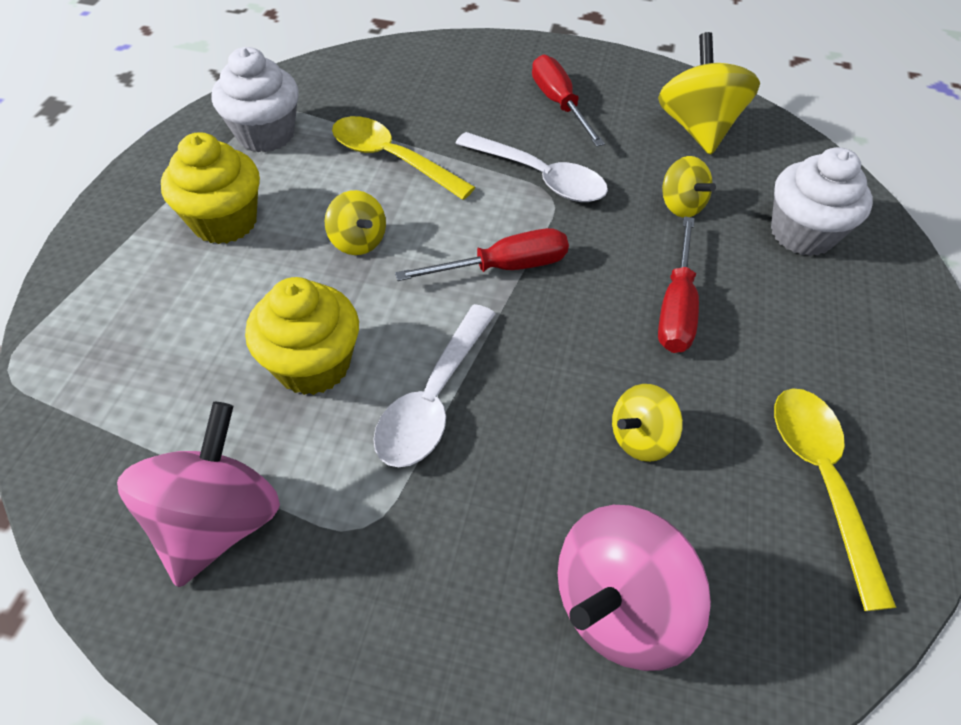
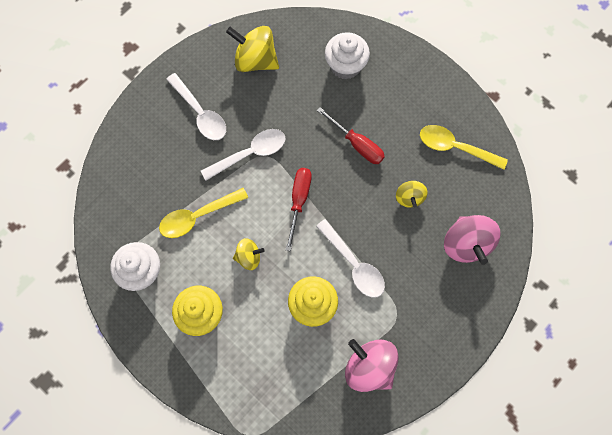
camera: 60 degrees left, 20 degrees up
(559, 104) = (200, 113): red screwdriver -> white spoon
(680, 205) = (302, 103): yellow spinning top -> none

